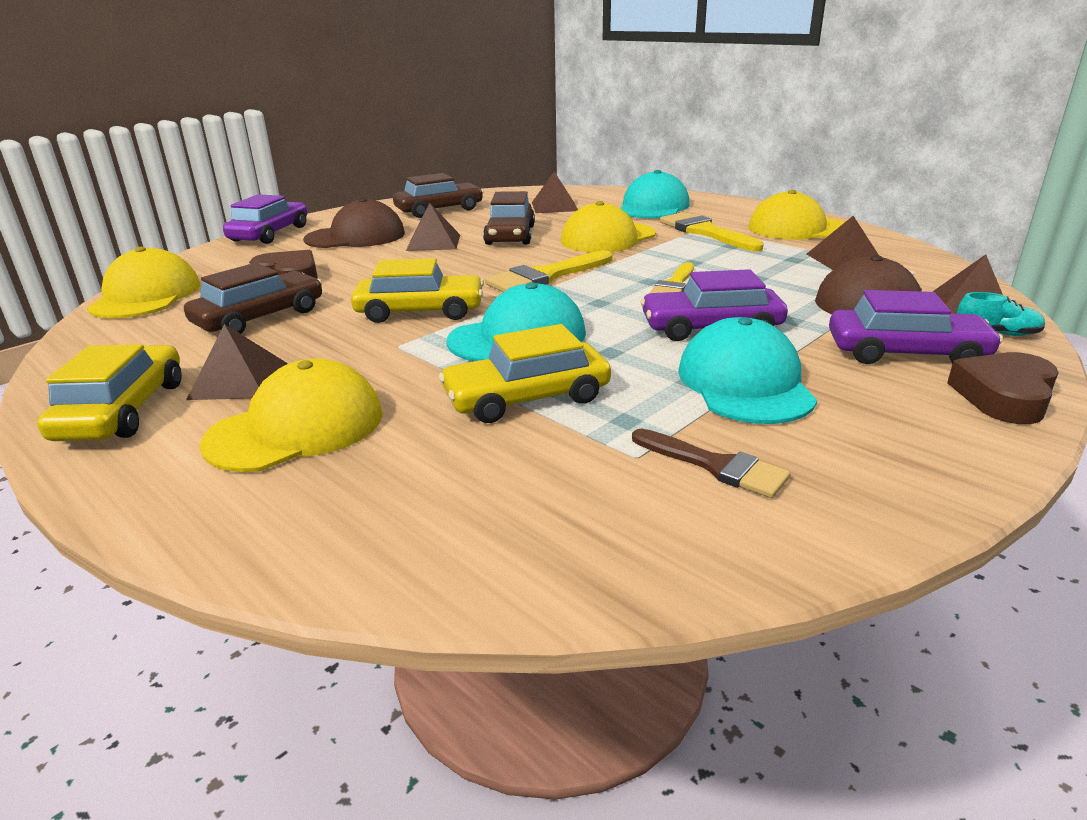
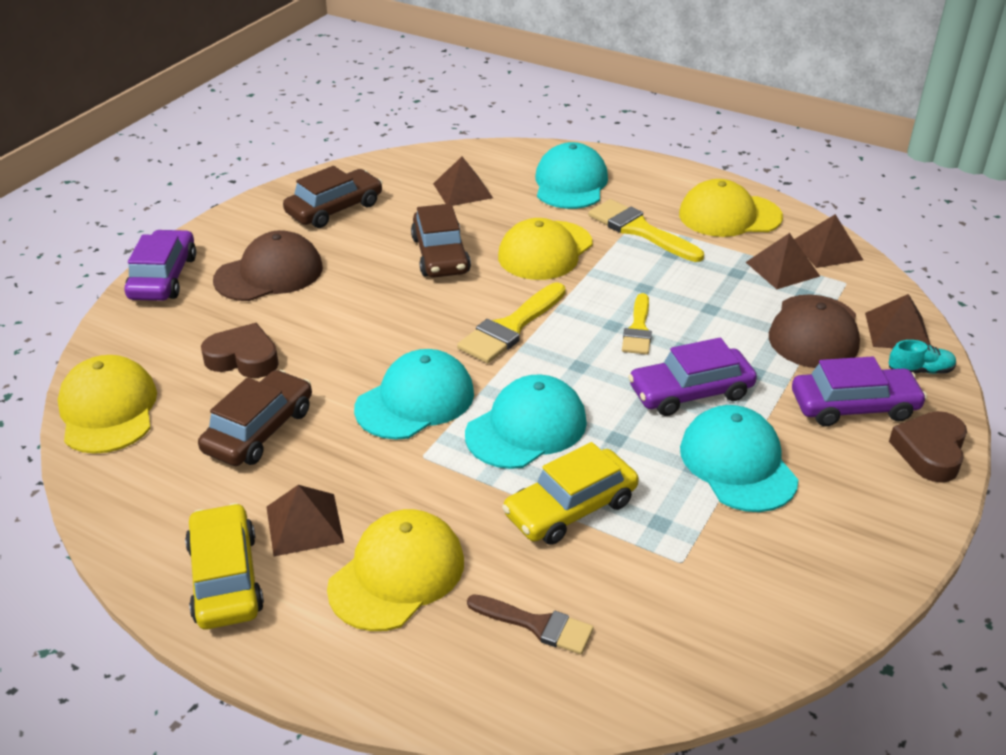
camera: 15 degrees left, 10 degrees up
(420, 311) = (415, 400): yellow car -> turquoise cap
(433, 242) = (364, 277): brown pyramid -> brown pyramid (827, 250)
(715, 466) = (741, 562): brown brush -> brown brush (537, 625)

